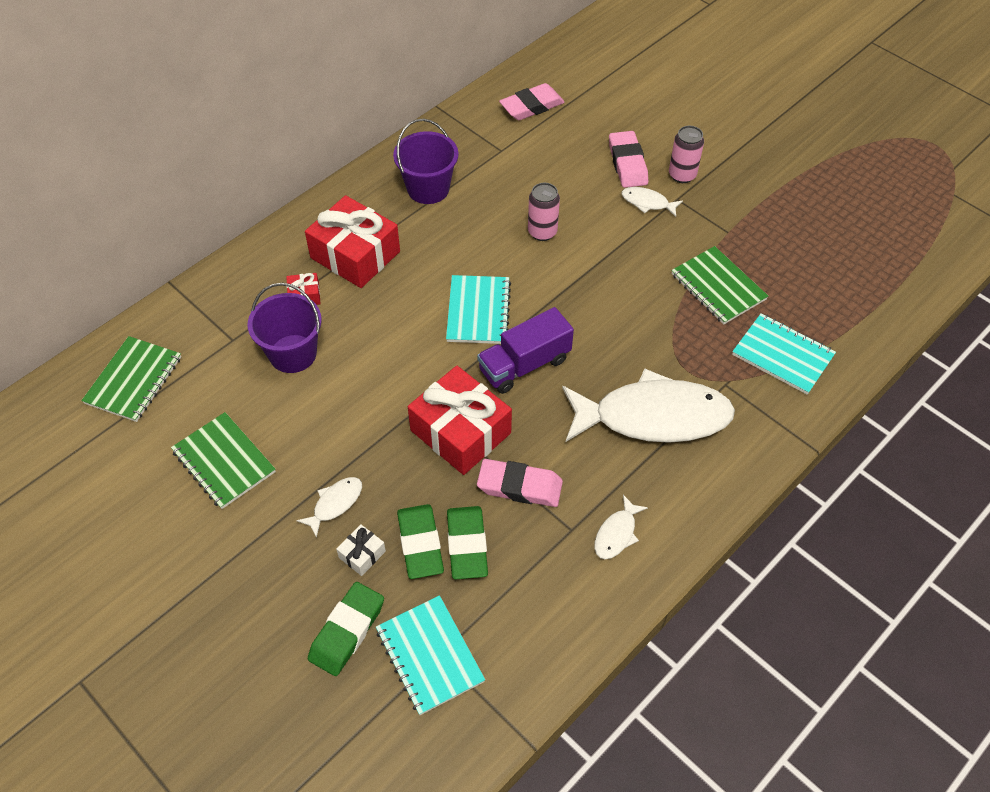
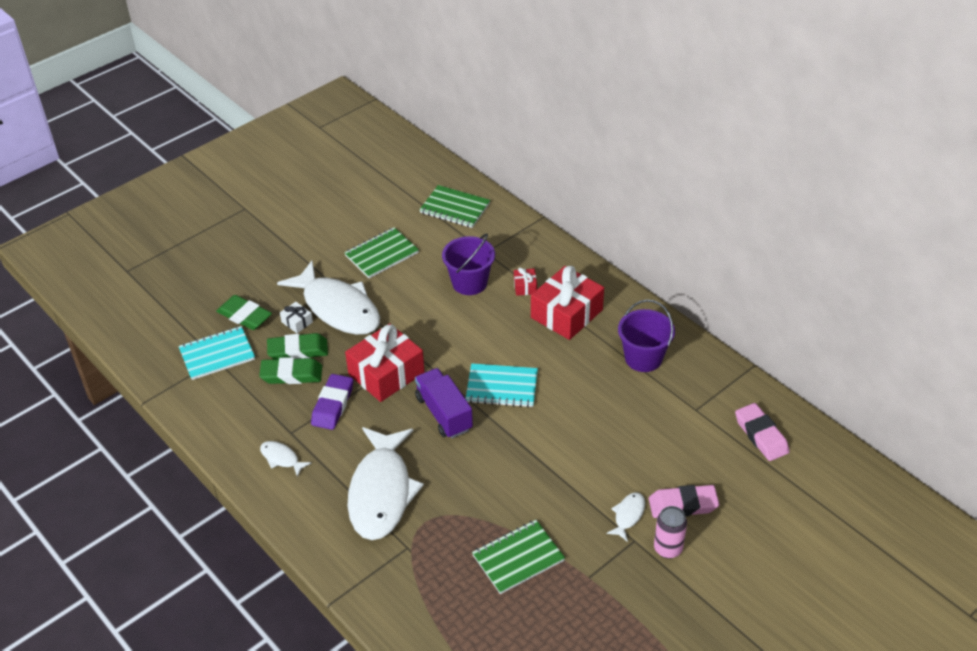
camera: 95 degrees right, 10 degrees down
(335, 504) = (338, 308): white fish -> white fish, size x2.42
(519, 486) = (332, 405): pink eraser -> purple eraser
(542, 232) = (590, 433): pink can -> none
(782, 355) = (433, 596): turquoise notebook -> none

